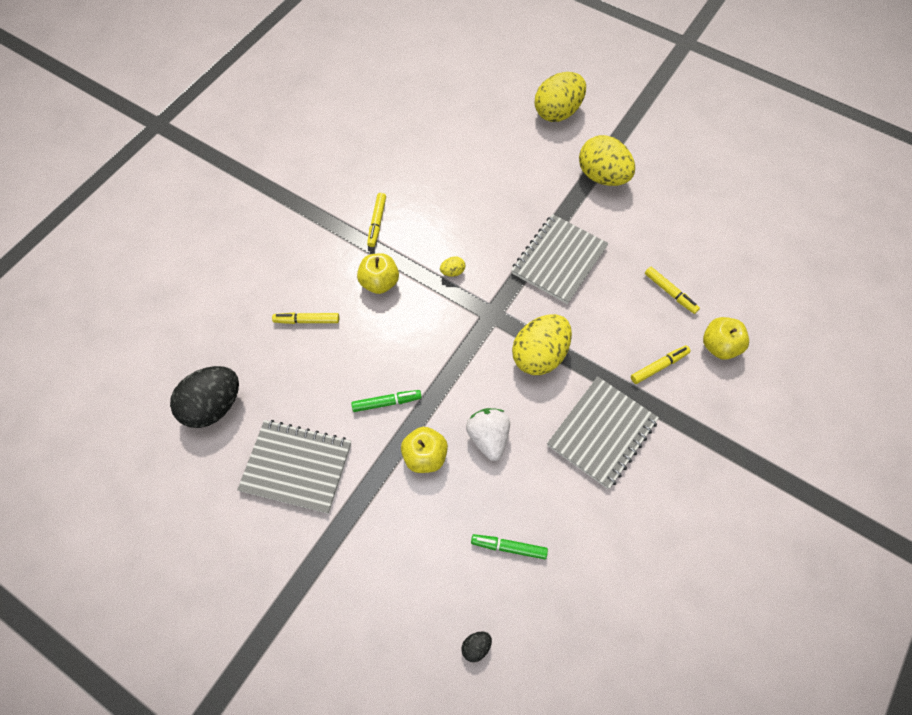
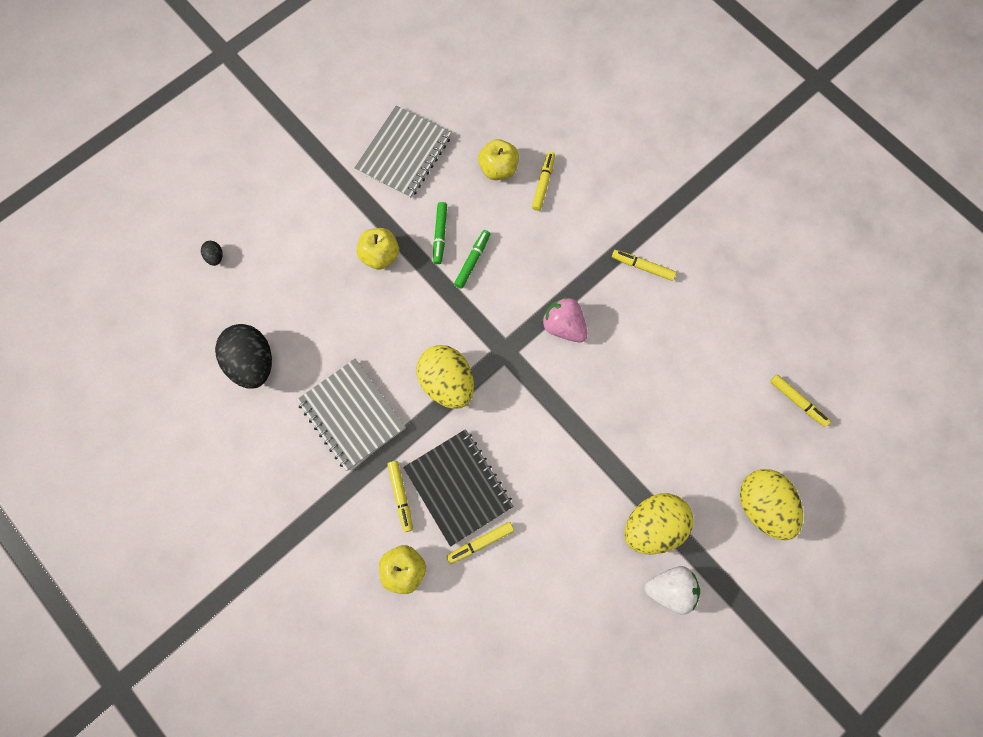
camera: 105 degrees right, 10 degrees up
(214, 405) = (479, 99): black egg -> black egg (253, 363)
(379, 282) = (569, 255): yellow apple -> yellow apple (498, 169)
(452, 272) = (564, 326): yellow egg -> pink strawberry
(466, 101) = (797, 401): none -> yellow marker
(488, 437) = (380, 312): white strawberry -> white strawberry (670, 589)
(509, 547) = (280, 302): green marker -> green marker (472, 261)
(559, 260) = (551, 437): grey notebook -> none
(631, 321) = (458, 487): none -> black notebook

